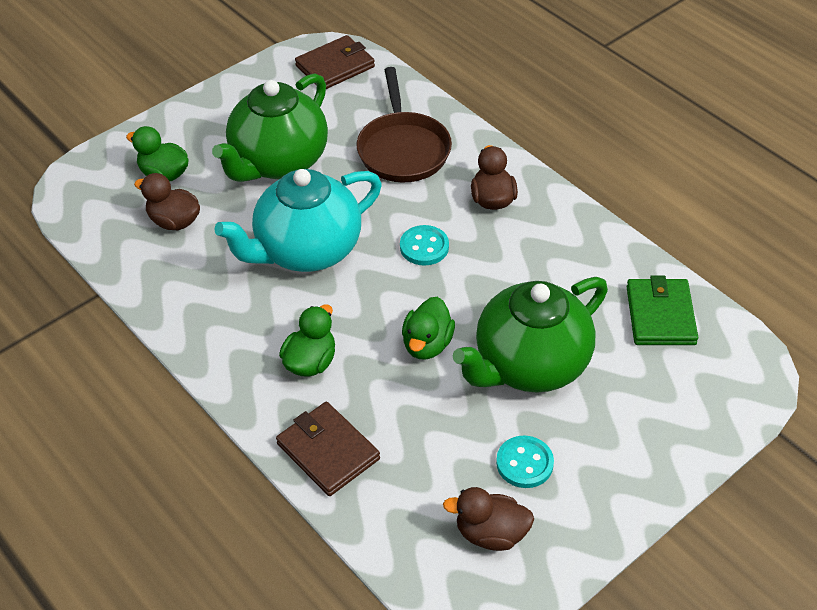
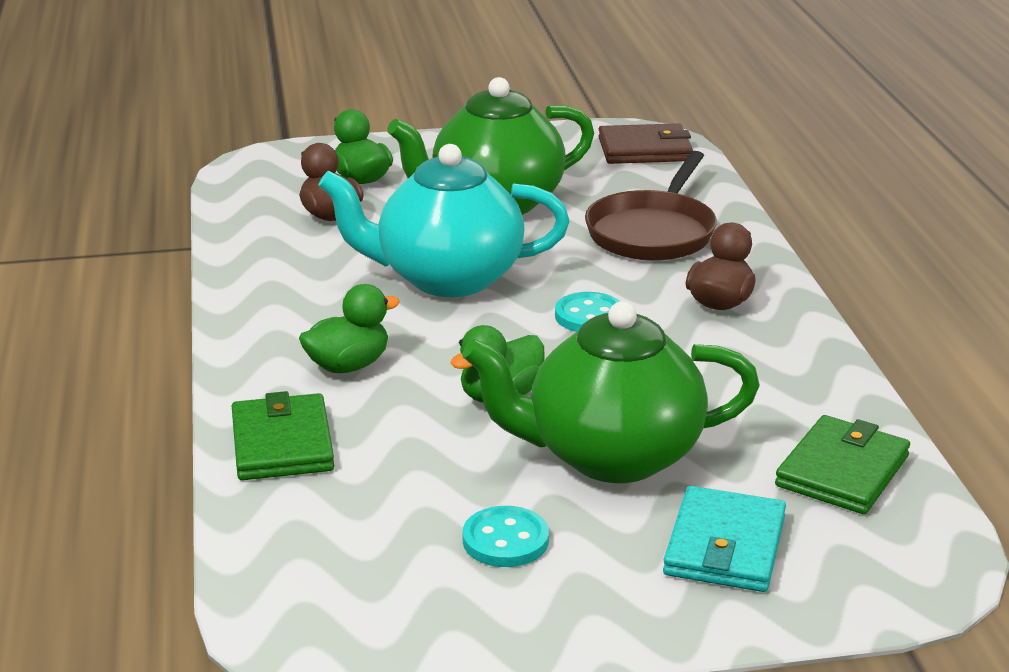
camera: 30 degrees right, 20 degrees down
(328, 451) = (282, 444): brown wallet -> green wallet
(491, 533) = (391, 586): brown duck -> none
(643, 406) = (725, 546): none -> turquoise wallet

